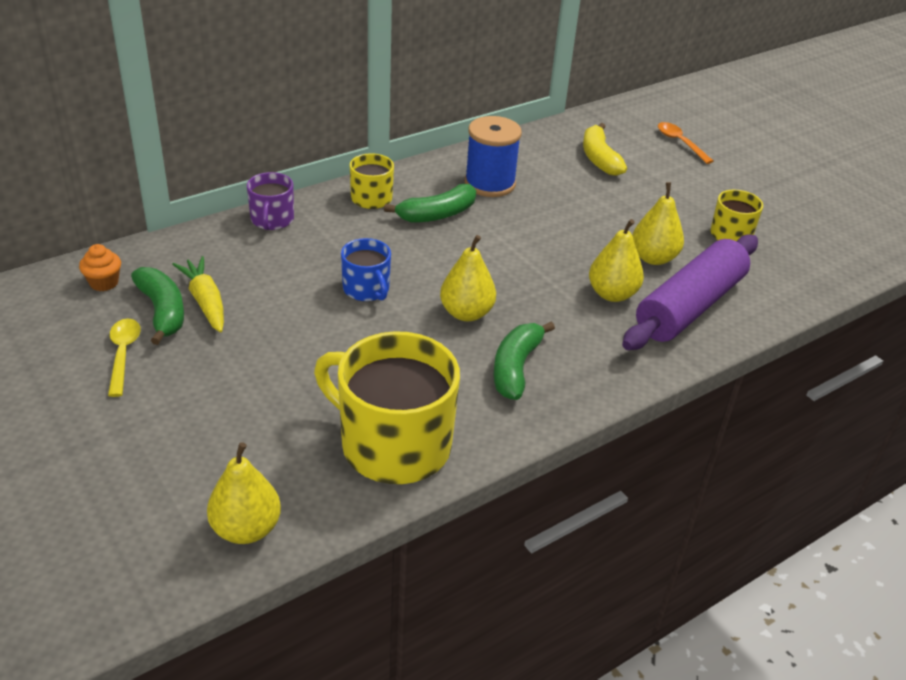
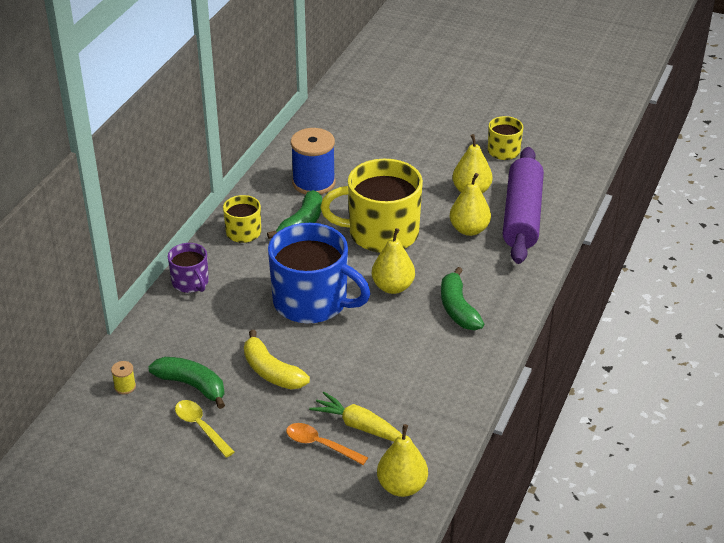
camera: 30 degrees left, 0 degrees up
(104, 283) = (125, 386): orange cupcake -> yellow spool
(205, 301) = (213, 364): yellow carrot -> yellow carrot (359, 426)
(366, 289) = (312, 302): blue mug -> blue mug, size x1.97
(393, 445) = (434, 394): yellow mug -> yellow mug (381, 233)
(599, 158) = (368, 128): yellow banana -> yellow banana (271, 371)
(680, 143) = (411, 91): orange spoon -> orange spoon (320, 445)

